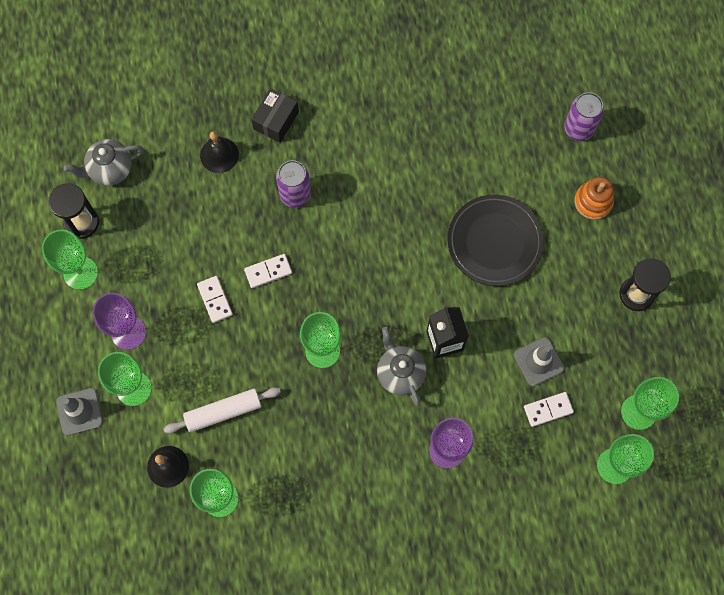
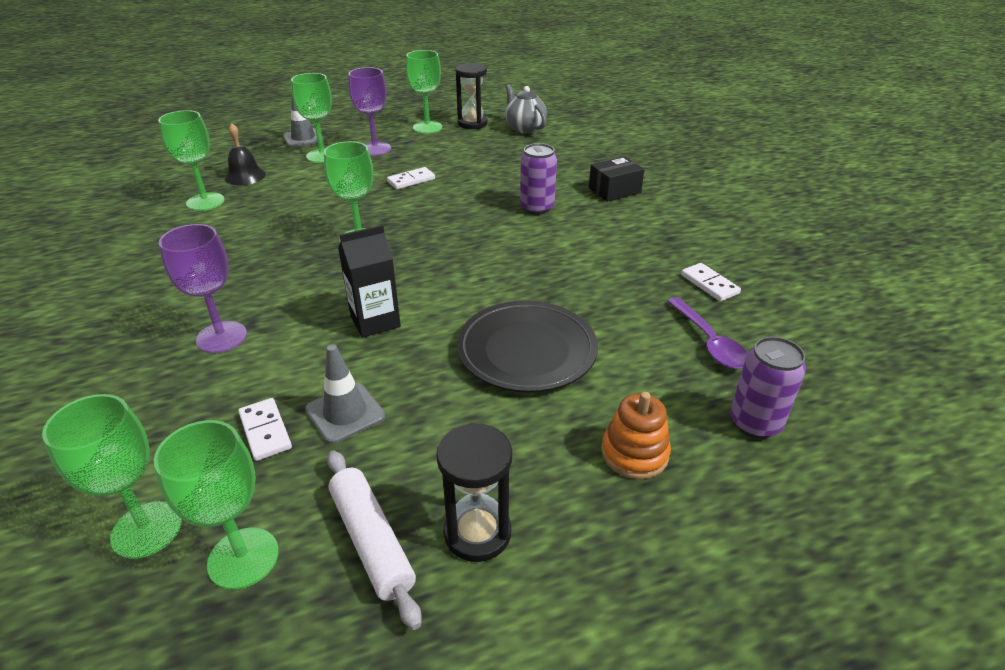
camera: 80 degrees right, 35 degrees down
(219, 155) = (562, 168): black bell -> none
(223, 412) = (295, 195): white rolling pin -> white rolling pin (371, 541)
(268, 271) = (446, 202): white domino -> white domino (709, 284)
(276, 120) = (614, 190): black box -> black box turned 45 degrees counterclockwise
(400, 373) = (331, 291): grey teapot -> none
(503, 125) = (709, 342): none -> purple spoon

